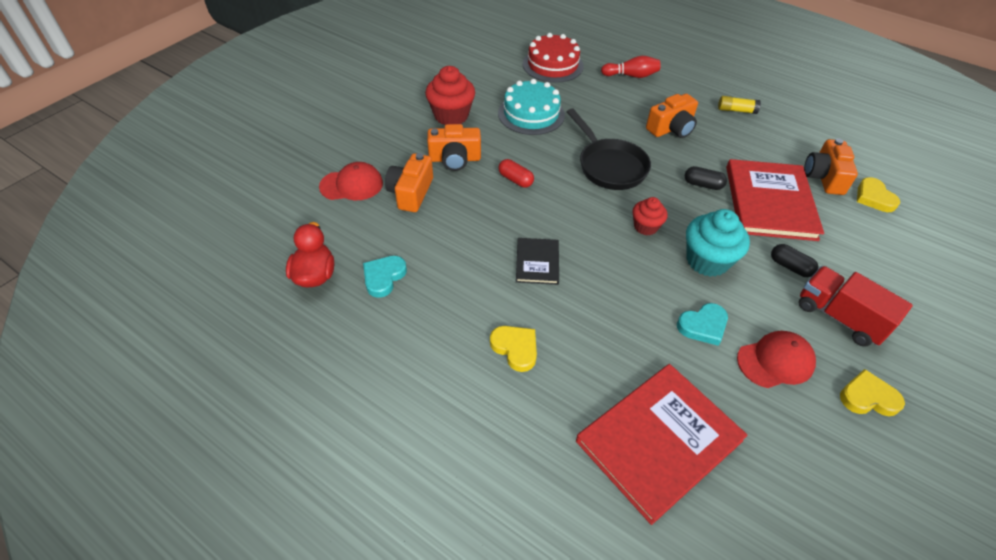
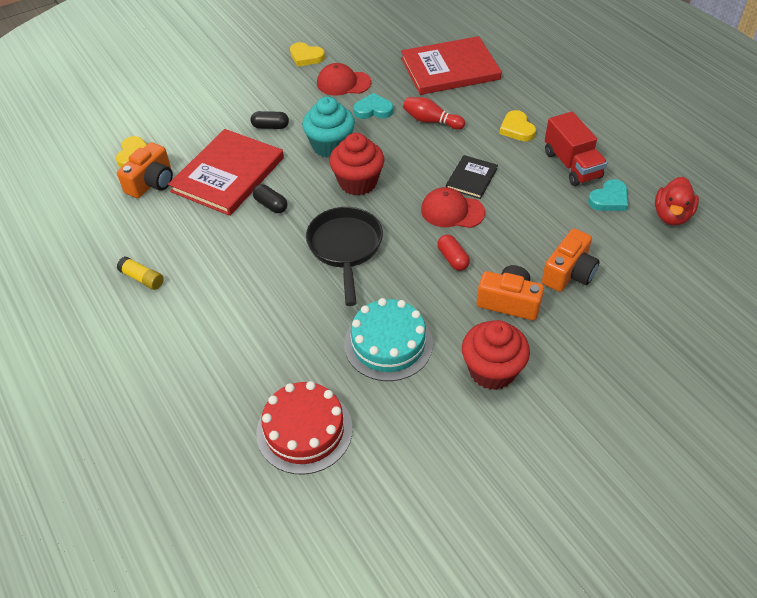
camera: 155 degrees left, 0 degrees up
(352, 185) = (633, 299): red cap -> red cap (452, 211)
(631, 76) = (212, 373): red bowling pin -> red bowling pin (431, 121)
(645, 227) = (358, 182): red cupcake -> red cupcake, size x1.68
(671, 128) = (240, 275): orange camera -> none
(790, 267) = (270, 126): black capsule -> black capsule turned 60 degrees counterclockwise
(839, 317) = (273, 92): red truck -> red truck (572, 165)

